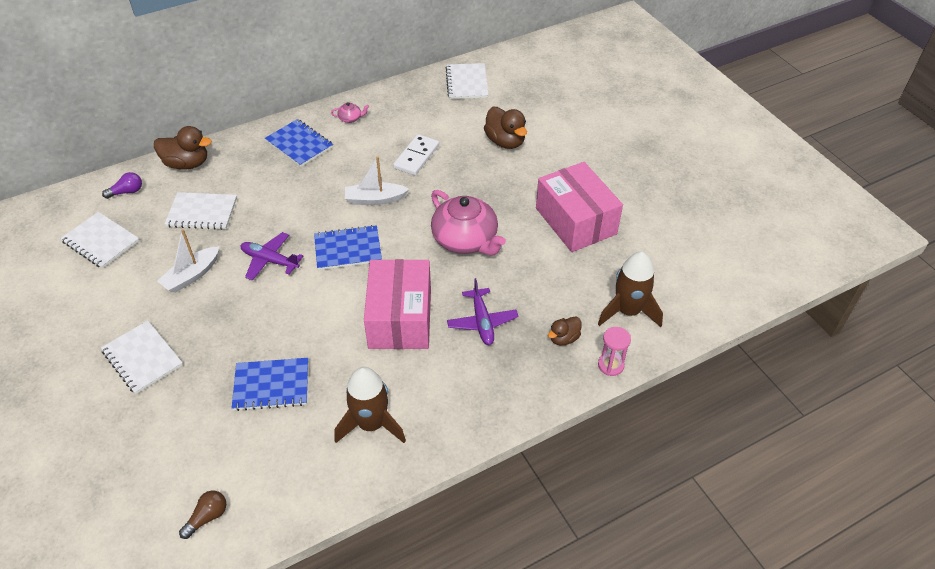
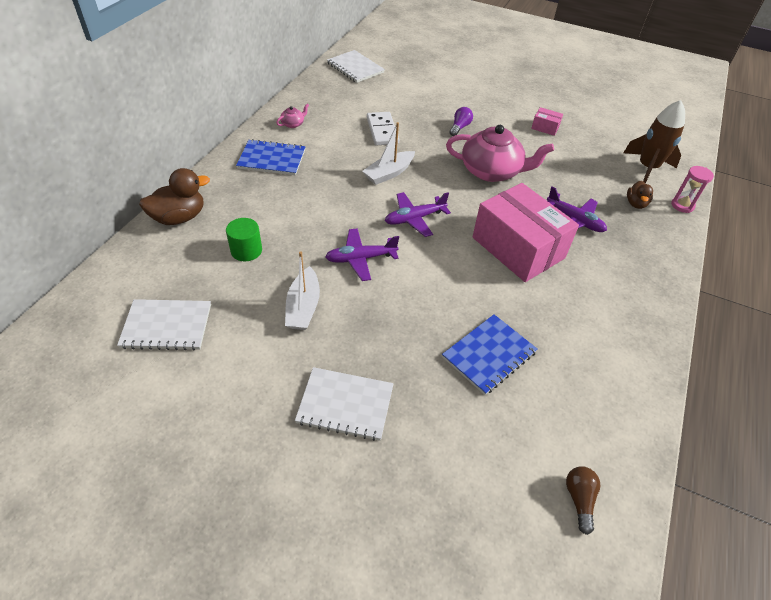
camera: 40 degrees left, 0 degrees up
(127, 192) = (142, 269): purple light bulb -> purple light bulb (459, 127)
(202, 212) = (246, 250): white notebook -> green cylinder
(348, 249) = (414, 218): blue notebook -> purple plane
(371, 424) = (599, 335): brown rocket -> none
(505, 141) = (433, 96): brown duck -> none
(575, 221) = (545, 127): pink box -> pink box, size x0.40

